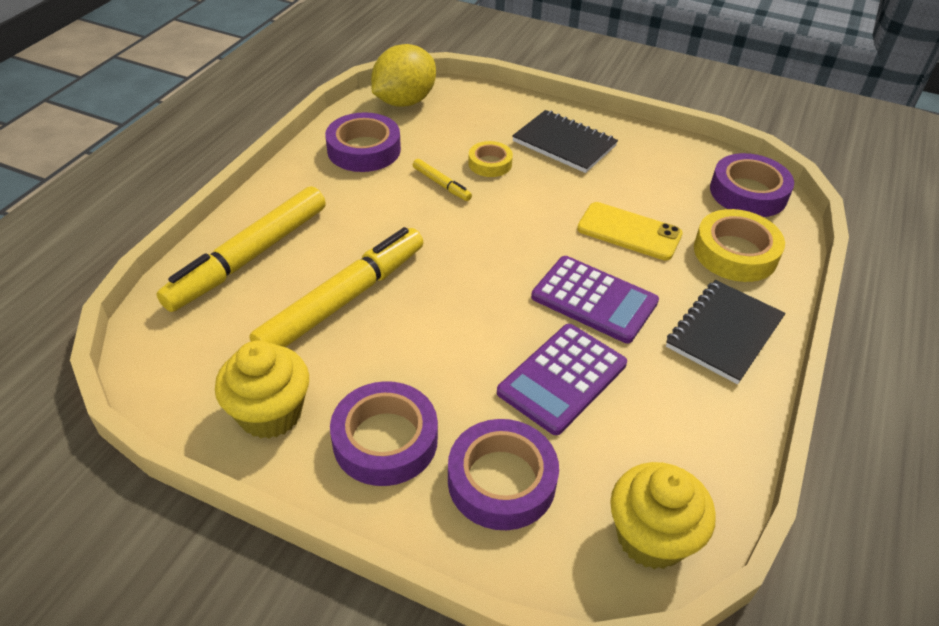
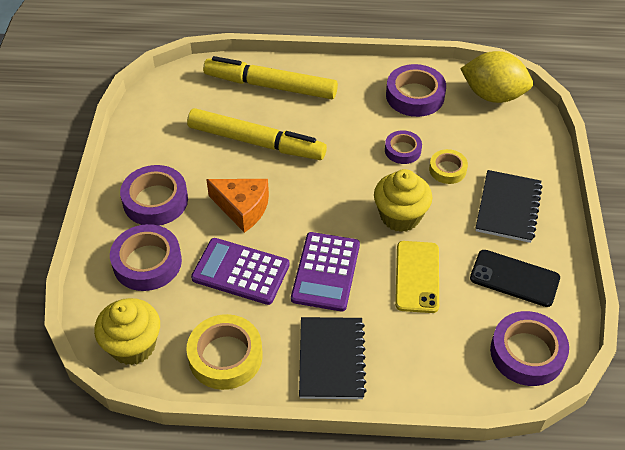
camera: 70 degrees right, 5 degrees up
(270, 413) = (154, 145): yellow cupcake -> yellow cupcake (400, 216)
(441, 184) = (402, 150): yellow marker -> purple tape
(454, 346) = (242, 208): none -> orange cheese
(656, 170) = (514, 278): none -> black phone
(724, 333) = (331, 359): black notebook -> black notebook turned 75 degrees clockwise
(735, 253) = (433, 354): yellow tape -> yellow tape (225, 356)

